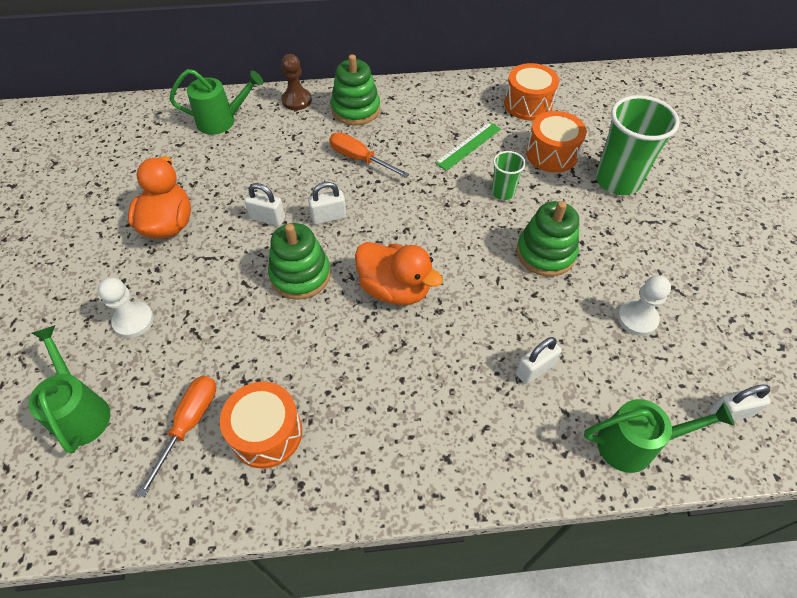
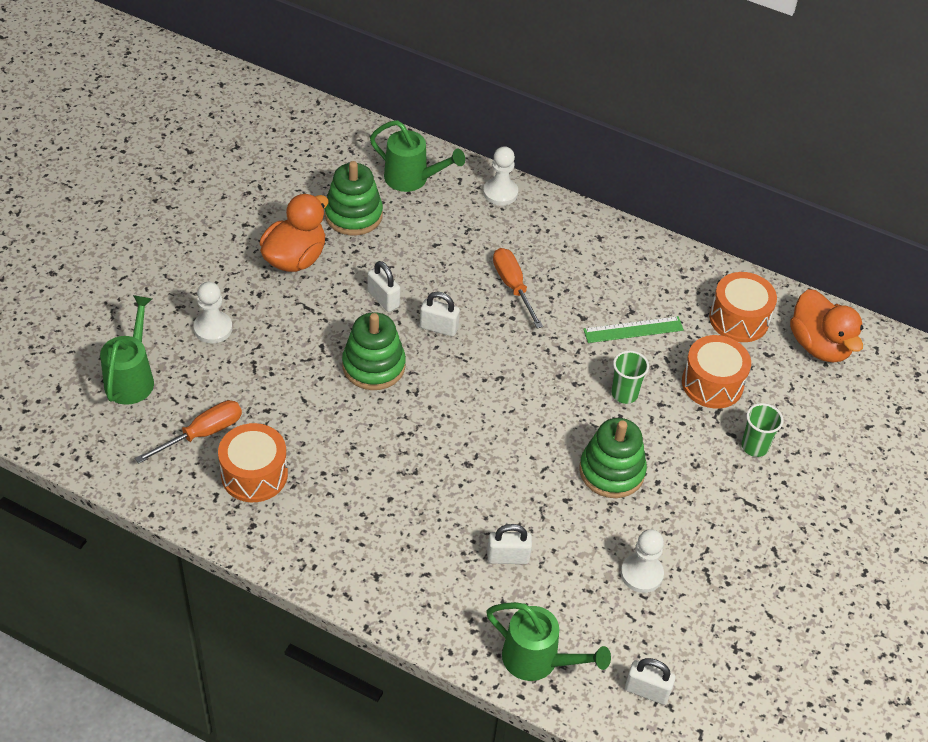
camera: 30 degrees right, 5 degrees down
(296, 100) = (500, 193): brown pawn -> white pawn
(356, 109) = (551, 232): green stacking toy -> green stacking toy (353, 215)
(395, 289) = (445, 424): orange duck -> orange duck (819, 345)
(617, 181) = (754, 446): green cup -> green cup, size x0.51

